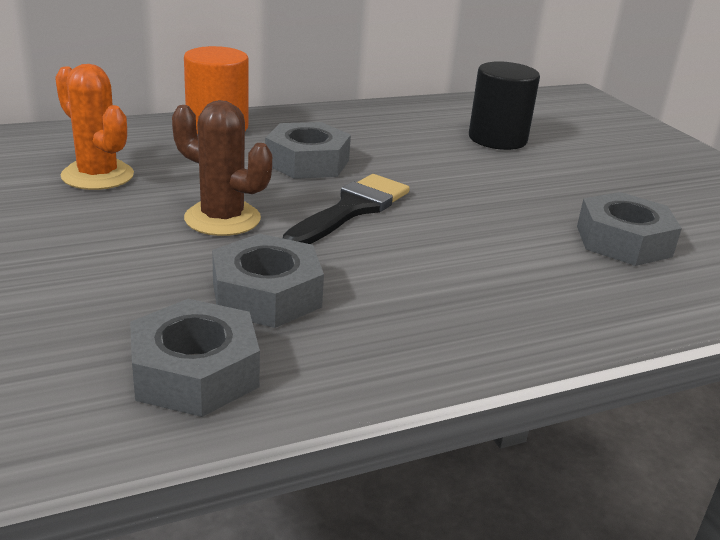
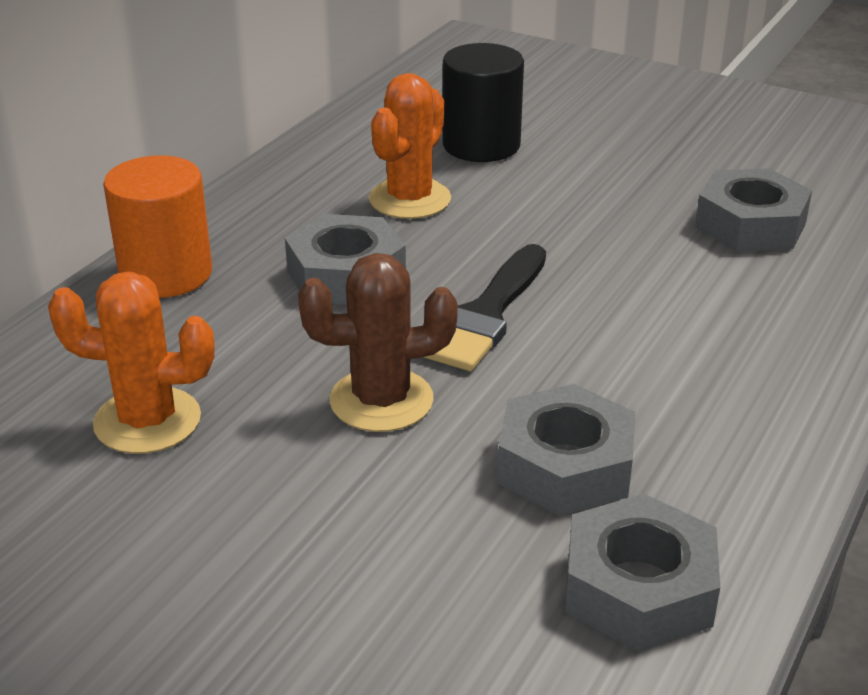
camera: 35 degrees left, 5 degrees up
(352, 209) = (484, 316): black brush -> black brush turned 150 degrees counterclockwise
(406, 146) = (410, 199): none -> orange cactus

